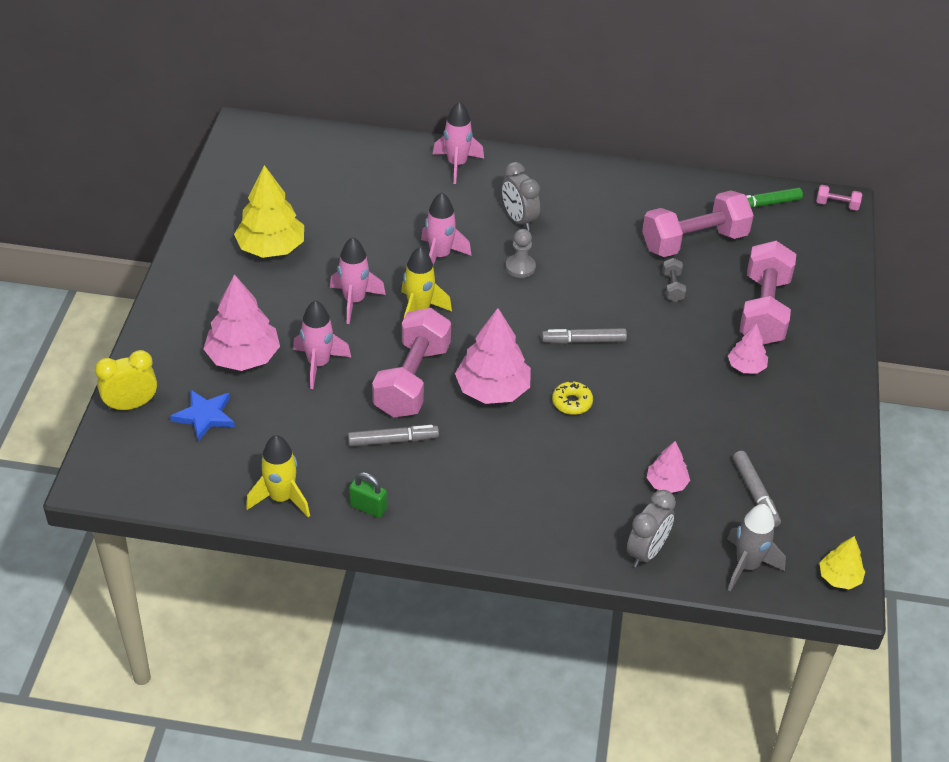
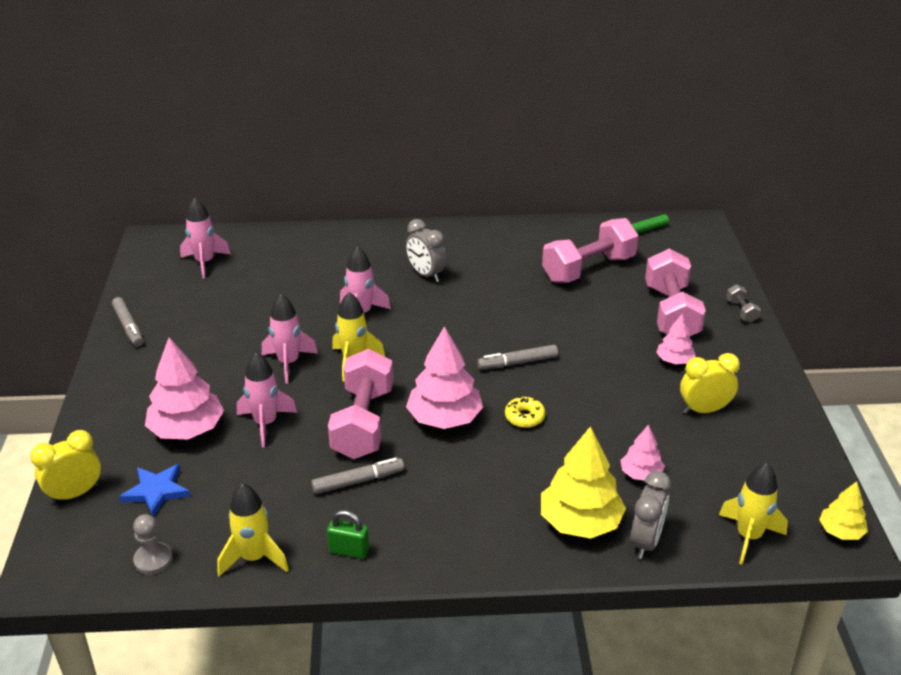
camera: 10 degrees left, 10 degrees down
(271, 248) = (196, 330): yellow tree -> yellow tree (580, 522)
(457, 165) = (357, 240): pink rocket -> pink rocket (205, 263)
(520, 267) = (439, 311): grey pawn -> grey pawn (153, 560)
(672, 287) = (583, 307): grey dumbbell -> grey dumbbell (741, 311)
(747, 566) = (748, 537): grey rocket -> yellow rocket
(755, 427) = (704, 410): none -> yellow clock
(755, 493) = (728, 468): grey marker -> grey marker (128, 327)
(837, 205) = (699, 224): pink dumbbell -> none

